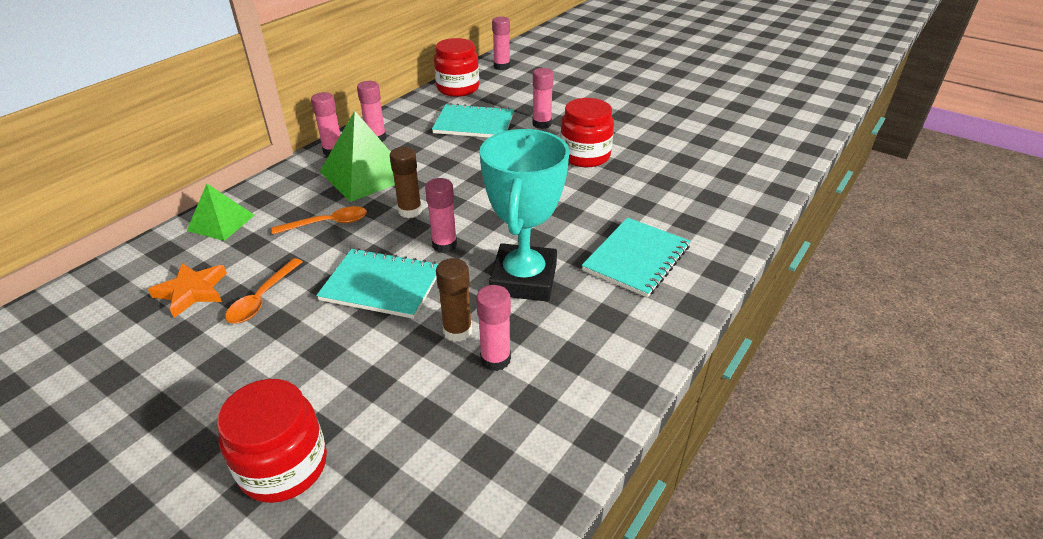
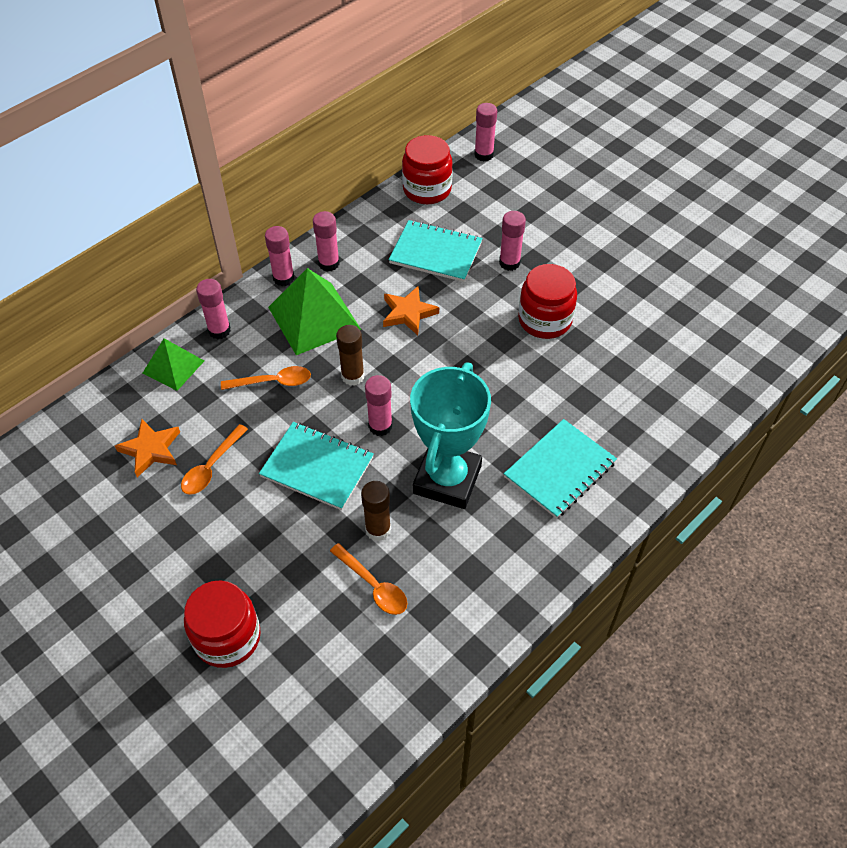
camera: 10 degrees right, 15 degrees up
(457, 163) = (408, 313): none -> orange star
(462, 385) = (373, 585): none -> orange spoon
(495, 359) = (406, 564): pink glue stick -> pink glue stick (219, 330)

